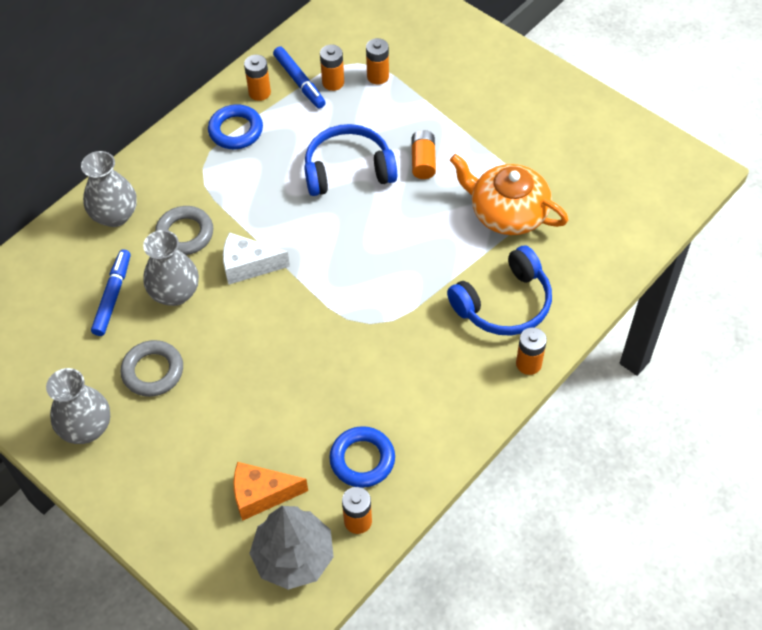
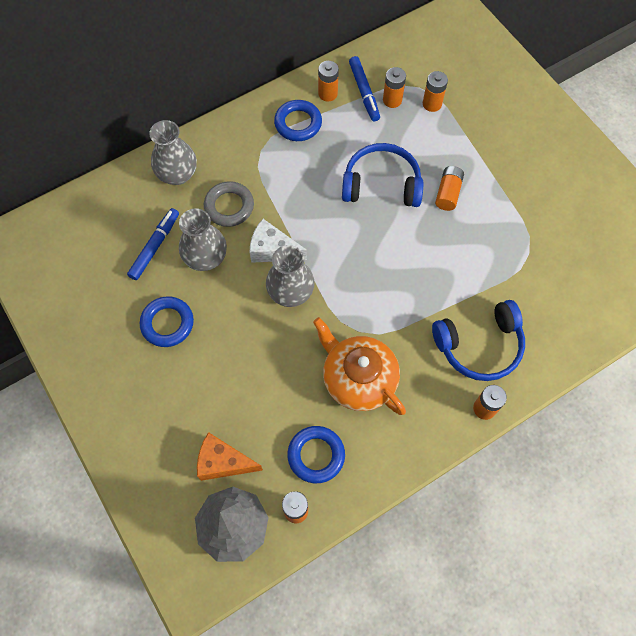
camera: 15 degrees right, 10 degrees up
(86, 428) = (100, 359): grey vase -> grey vase (290, 292)
(153, 371) = (167, 323): grey ring -> blue ring
(507, 212) = (507, 261): orange teapot -> orange teapot (358, 378)

